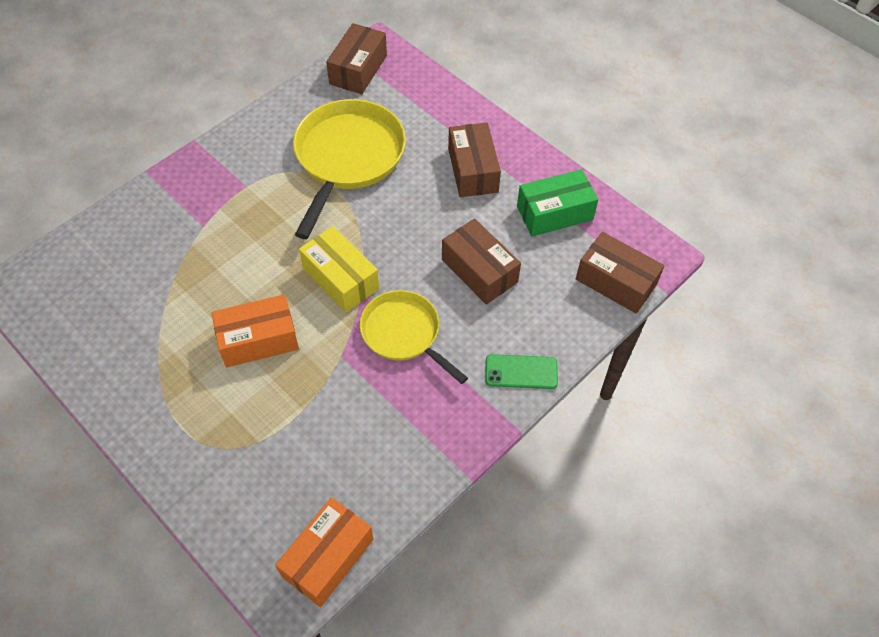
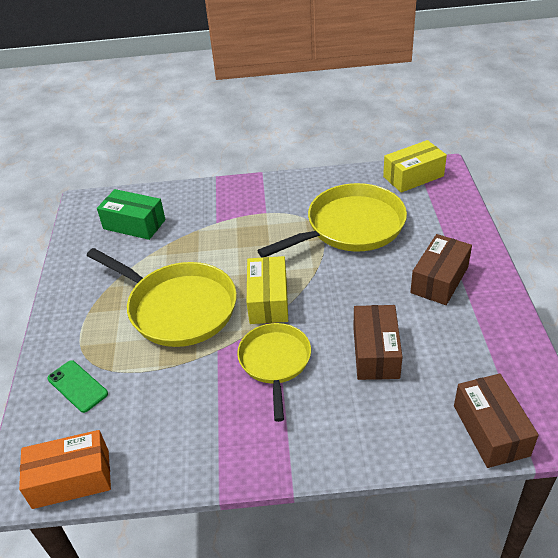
camera: 45 degrees right, 15 degrees down
(258, 340) = (177, 308): orange box -> yellow pan
(358, 70) = (413, 176): brown box -> yellow box
(521, 372) = (337, 447): green phone -> green phone (77, 386)
(554, 213) = (482, 345): green box -> green box (134, 224)

